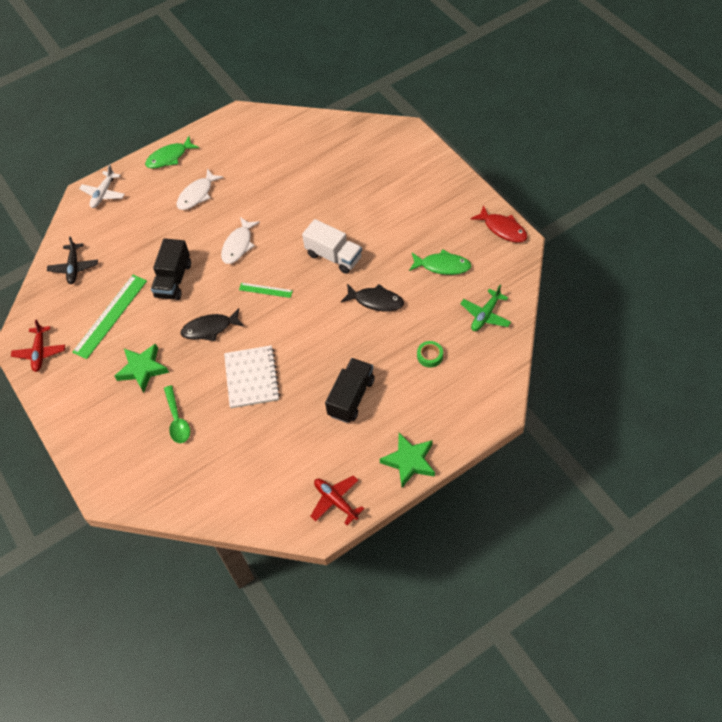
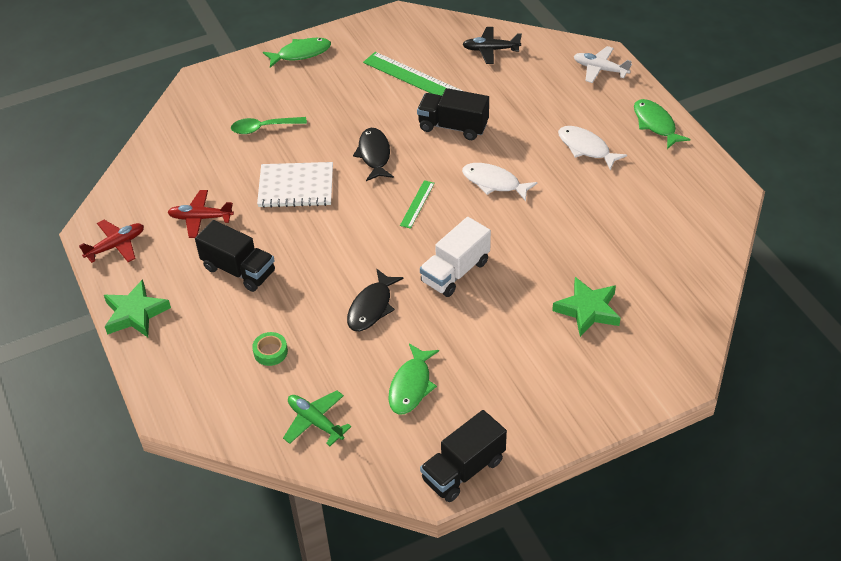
camera: 95 degrees right, 10 degrees down
(40, 352) = (382, 31): red plane -> red plane (200, 218)
(70, 413) = (301, 53): none -> green fish
(143, 369) = (336, 103): green star -> green star (588, 310)
(502, 229) = (463, 470): red fish -> black truck

